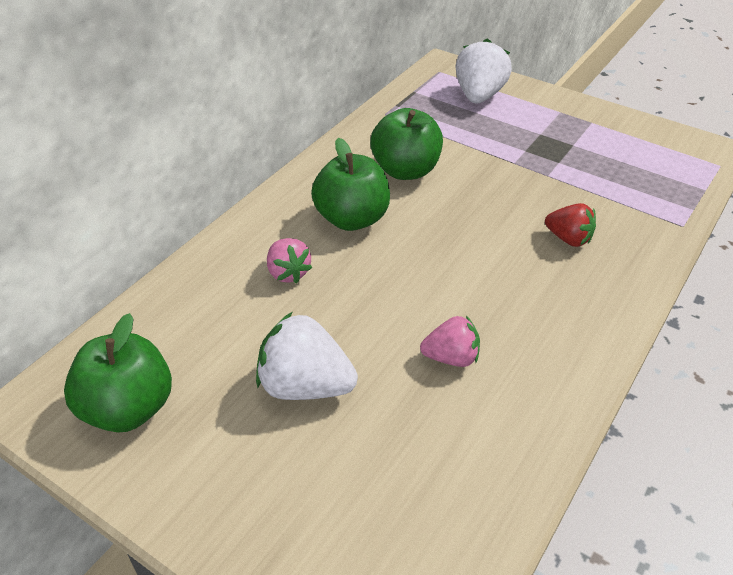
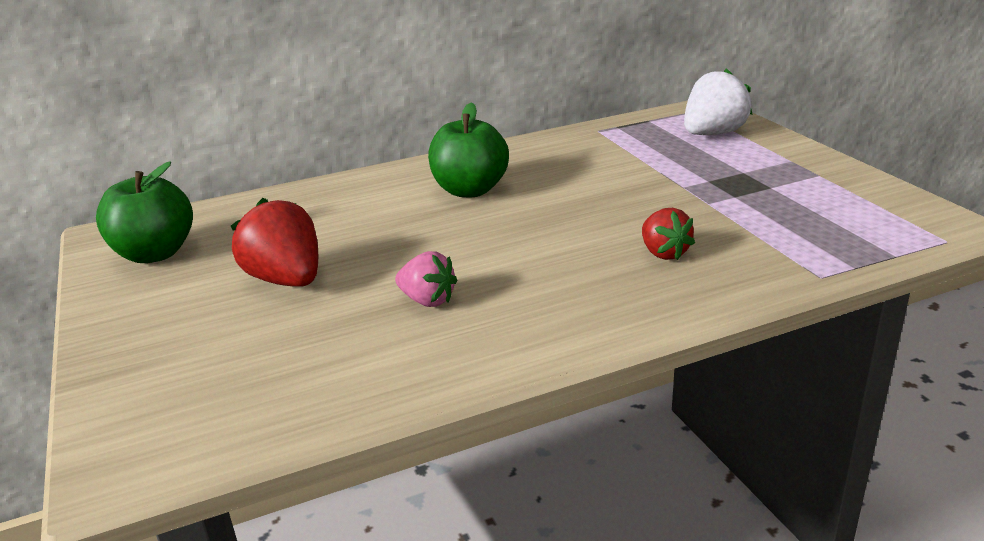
camera: 35 degrees right, 15 degrees down
(288, 273) = (370, 210): pink strawberry -> none
(305, 386) = (286, 280): white strawberry -> red strawberry
(405, 170) = (563, 170): green apple -> none

